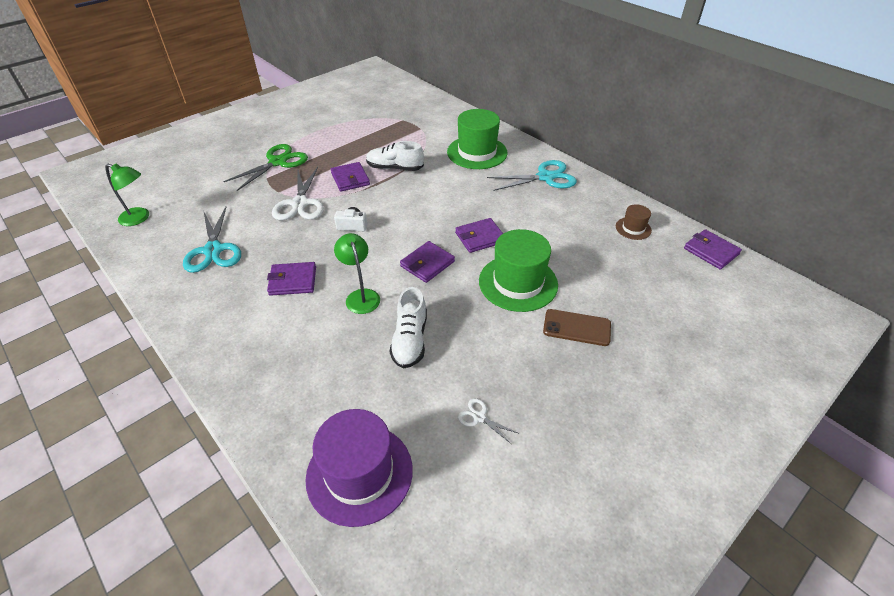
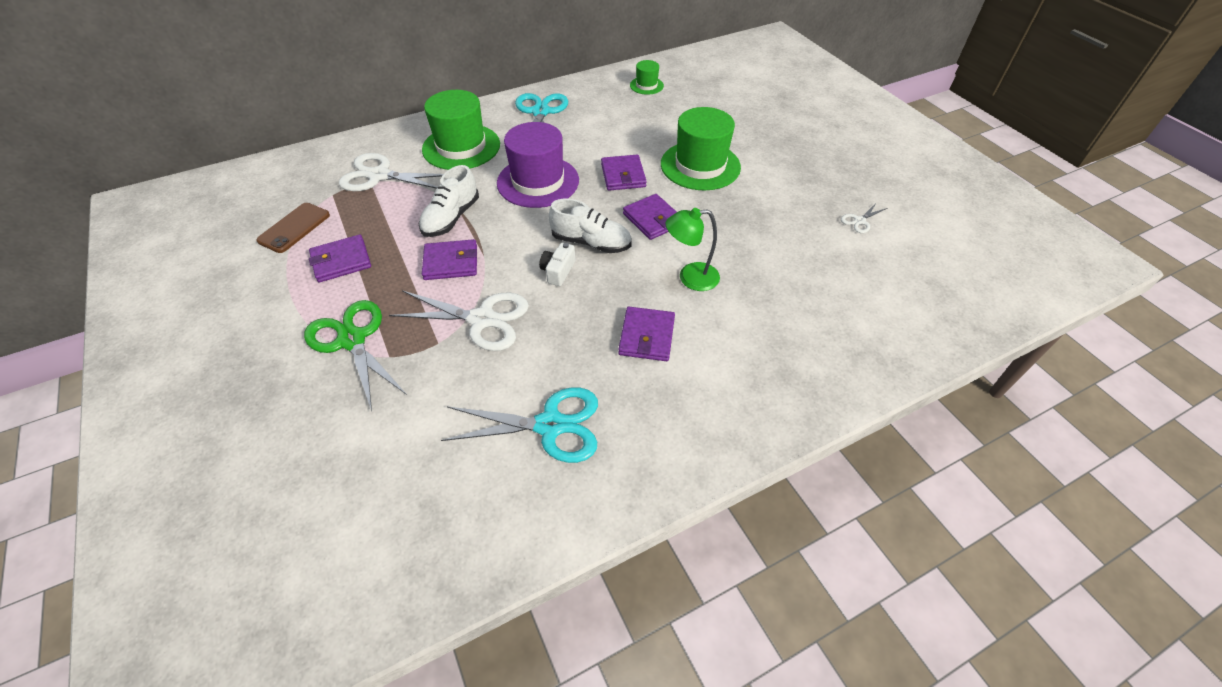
camera: 75 degrees left, 5 degrees up
(139, 218) = (411, 545): green lamp -> none
(359, 473) = (919, 303): purple hat -> purple hat (538, 181)
(410, 340) = (764, 249): white shoe -> white shoe (591, 242)
(428, 130) = (379, 176): none -> white scissors
(576, 328) = (765, 147): brown phone -> brown phone (294, 228)
(633, 228) = (646, 85): brown hat -> green hat
(711, 251) = (691, 59): purple wallet -> purple wallet (341, 261)

